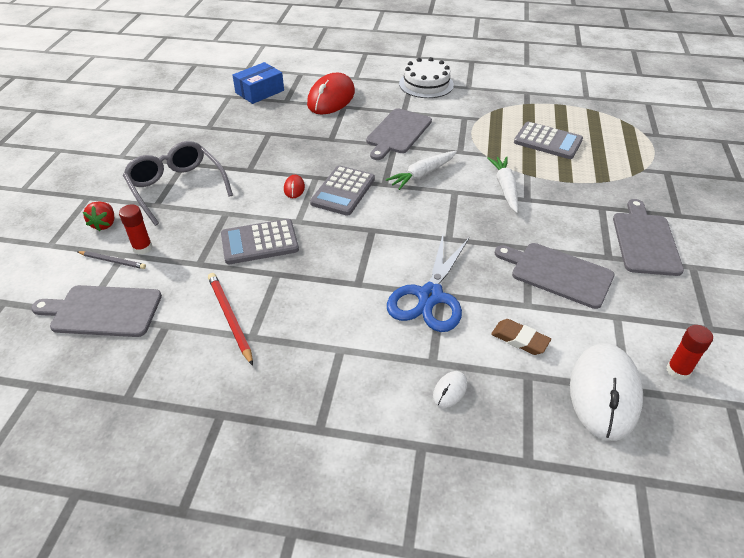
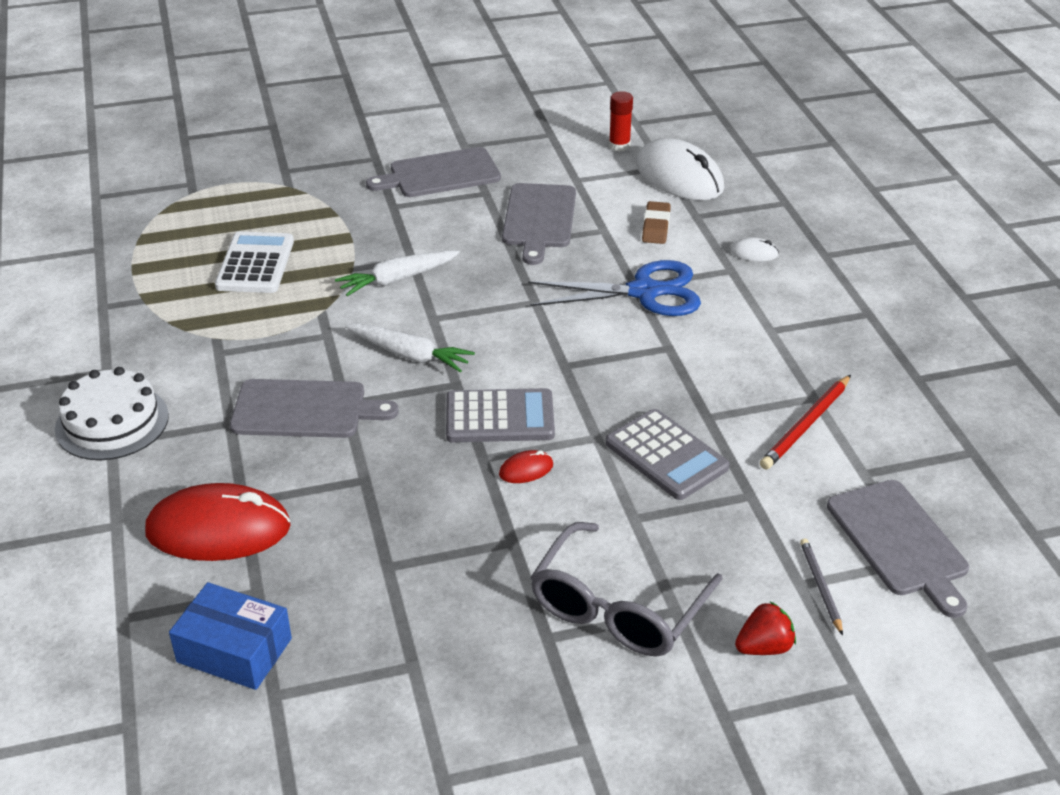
camera: 115 degrees left, 5 degrees down
(142, 248) = (771, 569): red glue stick -> none
(548, 141) = (255, 264): grey calculator -> white calculator
(604, 393) = (679, 177): white mouse -> white mouse turned 60 degrees clockwise

